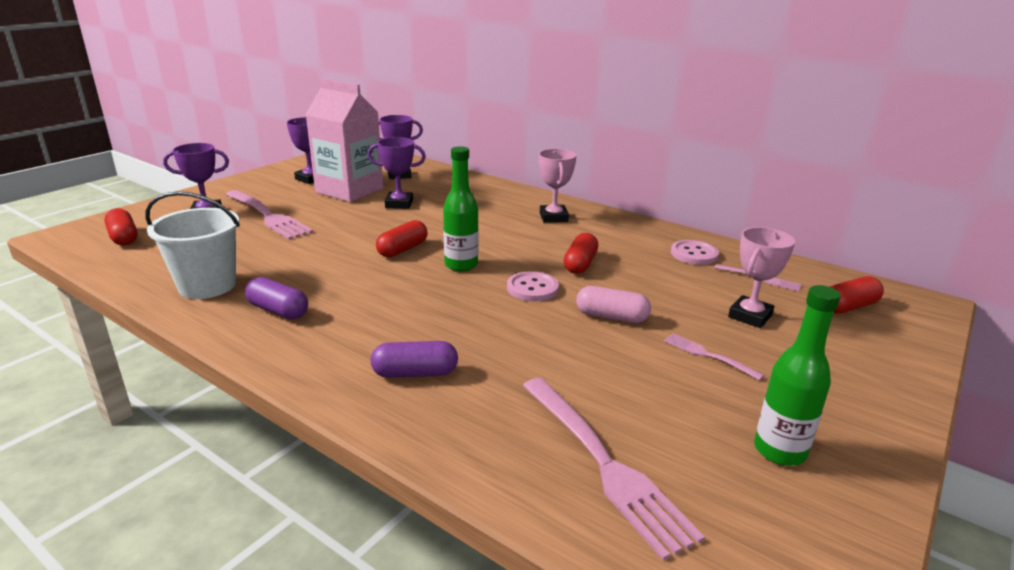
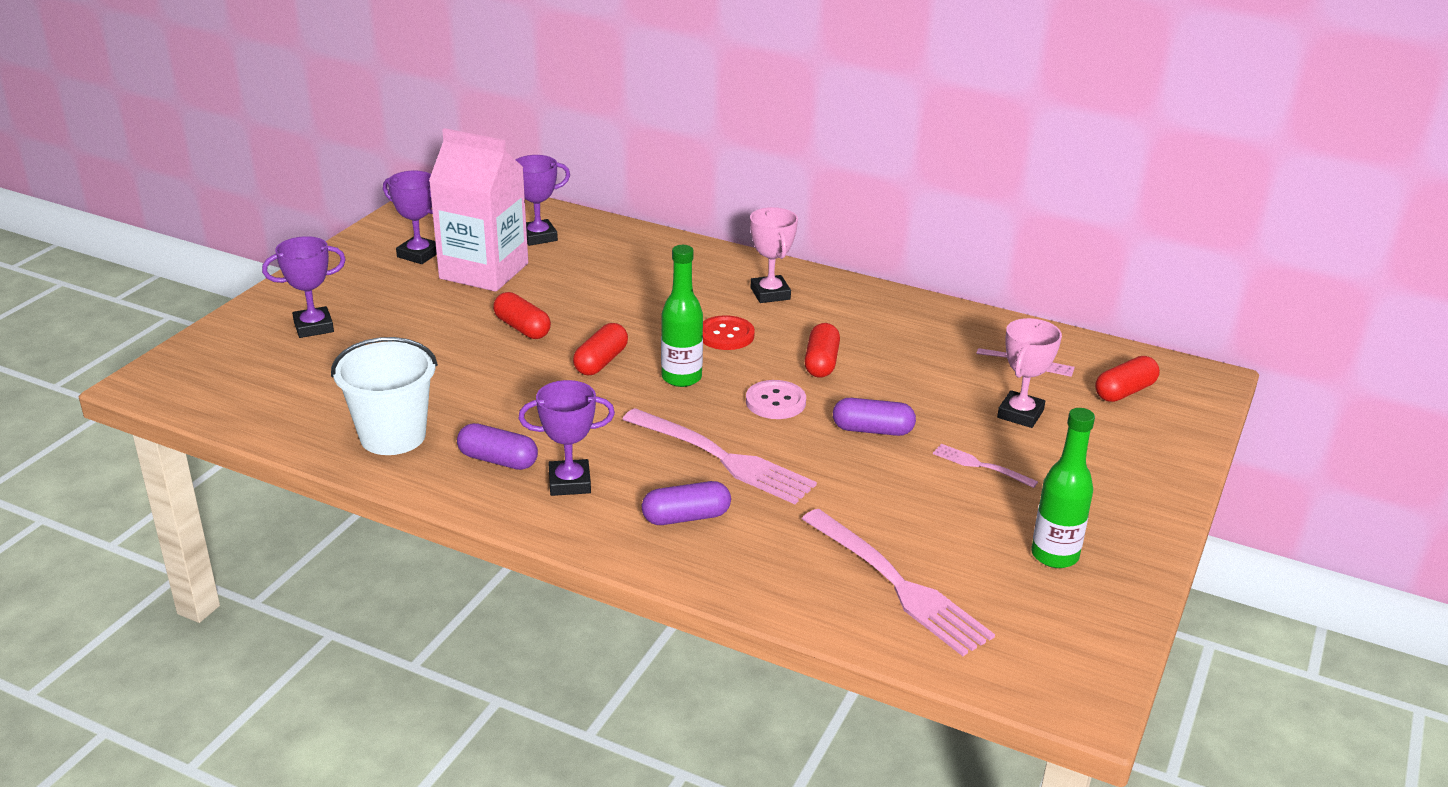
camera: 10 degrees left, 5 degrees up
(123, 237) = (233, 377): red capsule -> red capsule (522, 328)
(267, 216) = (399, 325): pink fork -> pink fork (722, 458)
(399, 204) = (562, 289): purple trophy -> purple trophy (569, 483)
(509, 240) = (726, 335): none -> red button
(611, 317) = (872, 430): pink capsule -> purple capsule
(694, 254) = (951, 335): pink button -> none

